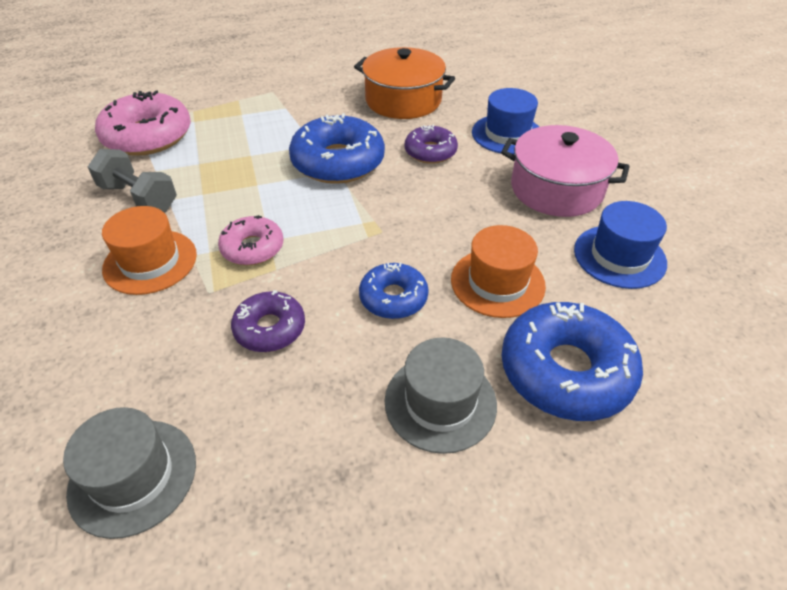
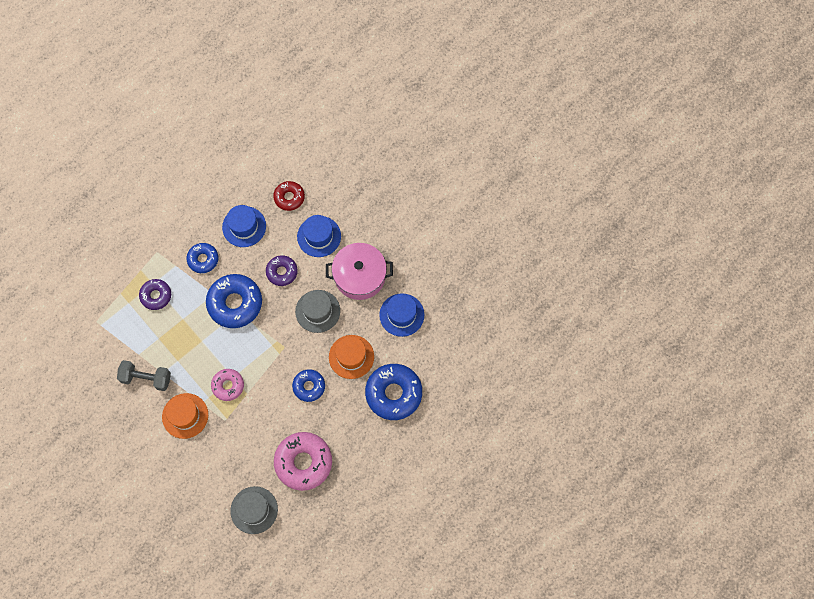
camera: 25 degrees left, 25 degrees up
(148, 136) = (111, 328): pink donut -> pink donut (303, 462)
(270, 328) = (264, 427): purple donut -> purple donut (156, 296)
(326, 112) = (203, 259): none -> blue donut
(403, 100) = (244, 226): orange pot -> blue hat
(440, 402) = (350, 430): grey hat -> grey hat (317, 311)
(482, 93) = (289, 197): none -> red donut

